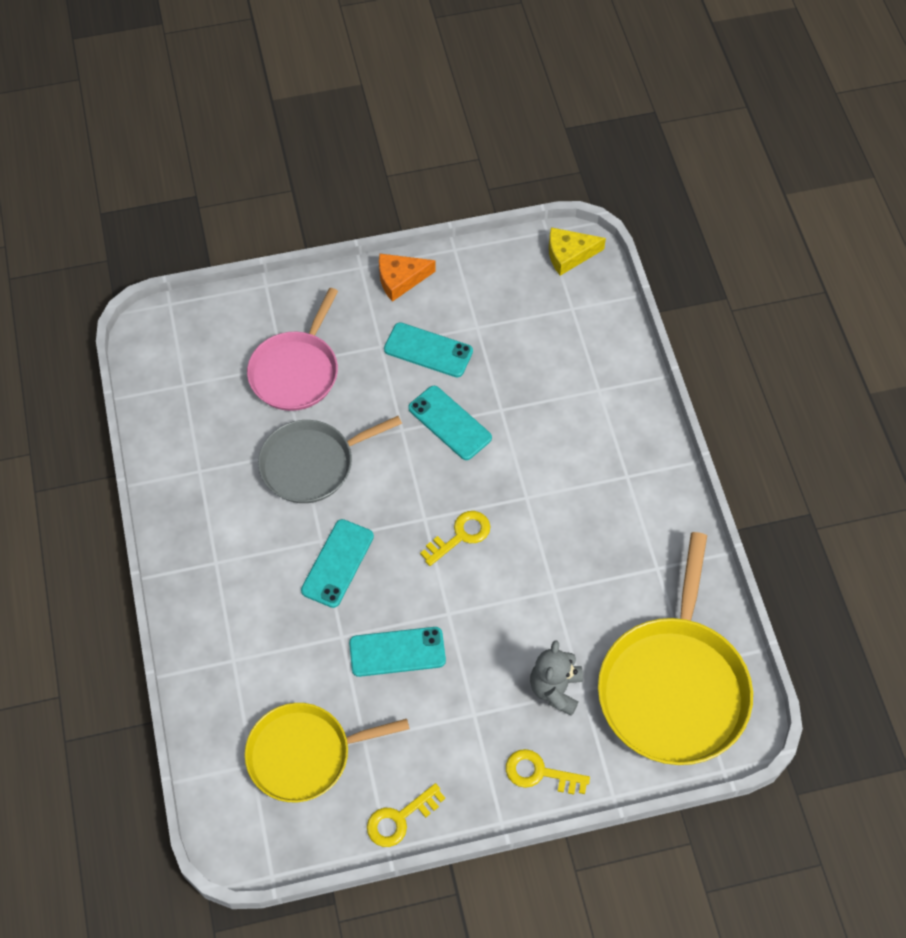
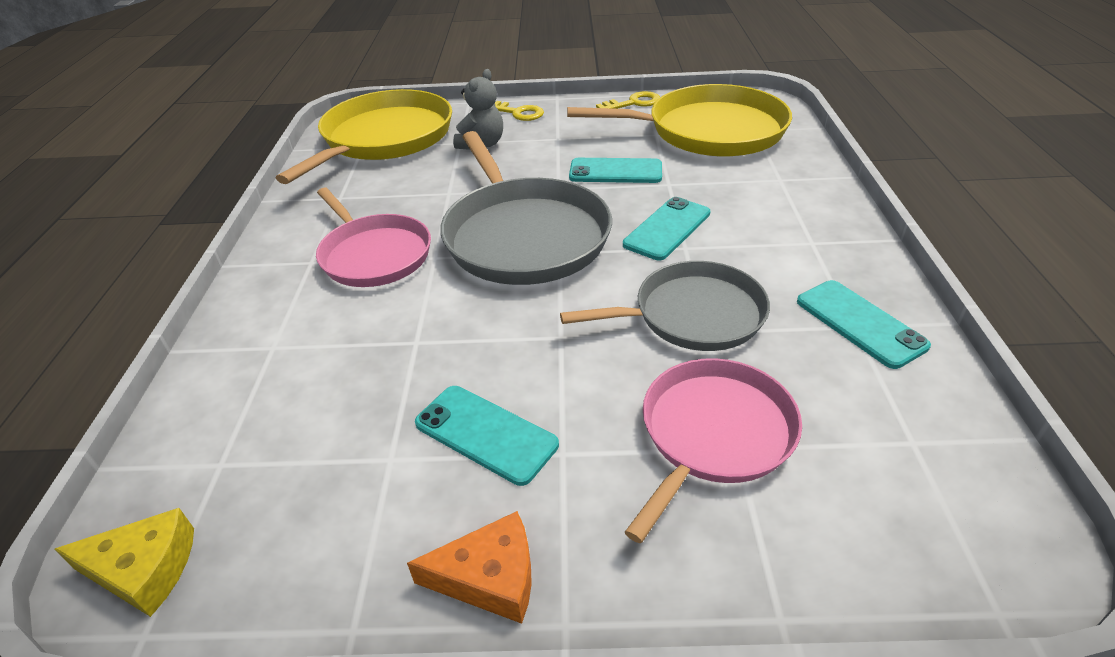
camera: 165 degrees left, 20 degrees down
(304, 754) = (708, 131): yellow pan -> yellow pan, size x1.52
(449, 423) = (492, 335): turquoise phone -> turquoise phone (860, 323)
(460, 536) = (524, 235): yellow key -> grey pan
(579, 493) = (374, 254): none -> pink pan

